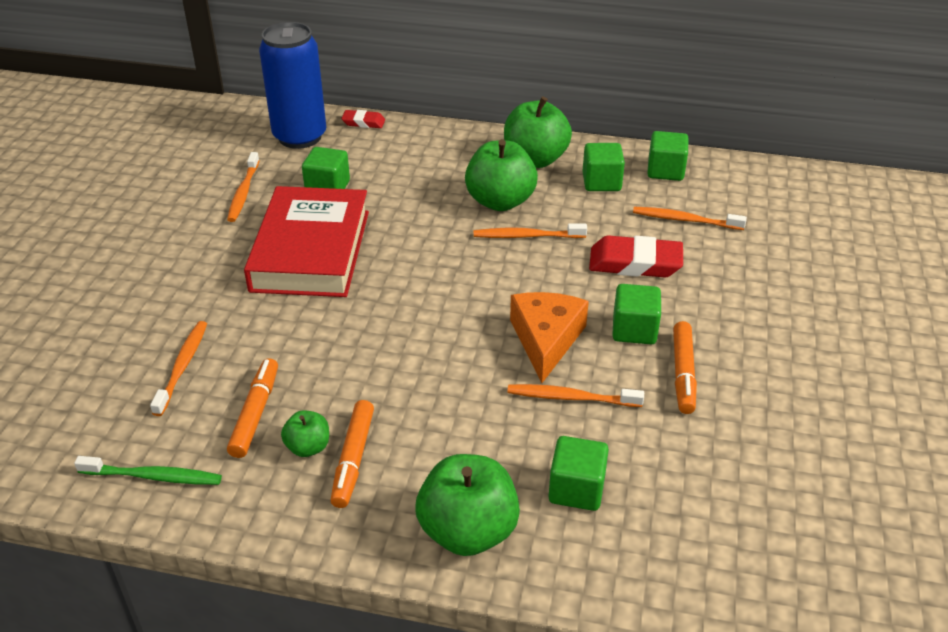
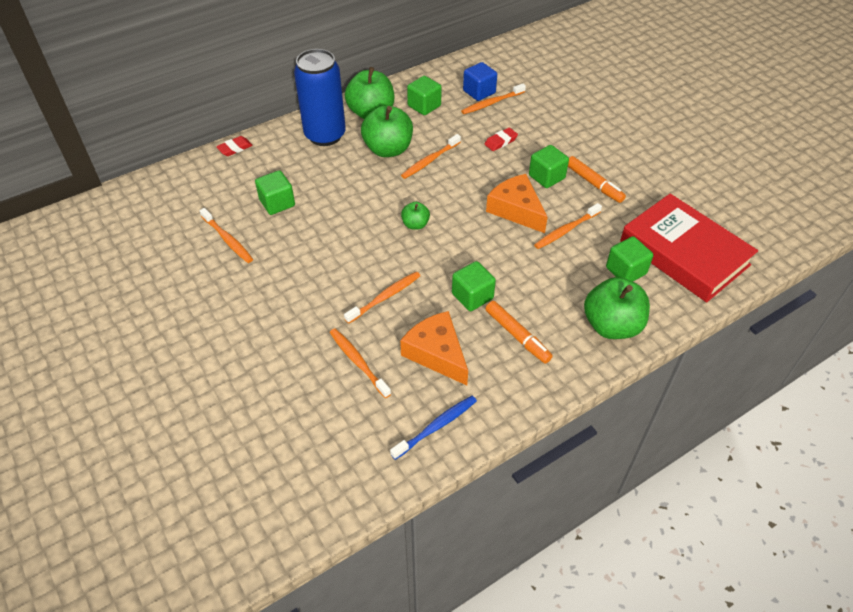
camera: 45 degrees left, 10 degrees up
(153, 476) = (436, 426): green toothbrush -> blue toothbrush
(255, 413) = (436, 353): orange marker -> orange cheese
(290, 329) = (385, 297): none -> orange toothbrush
(300, 137) = (207, 182): blue can -> blue can (325, 135)
(308, 447) = (488, 348): green apple -> green apple (415, 224)
(311, 250) = (326, 246): red book -> red book (684, 253)
(635, 263) = (500, 141): red eraser -> red eraser, size x0.54
(665, 171) = (446, 80): green cube -> green cube (472, 296)
(686, 201) = (479, 92): none -> blue cube

